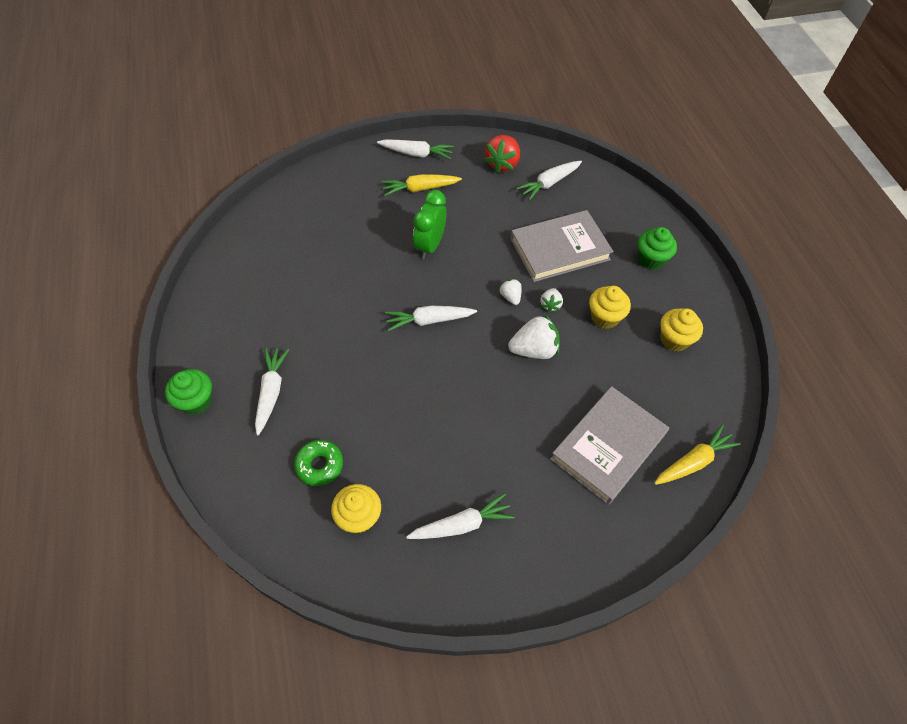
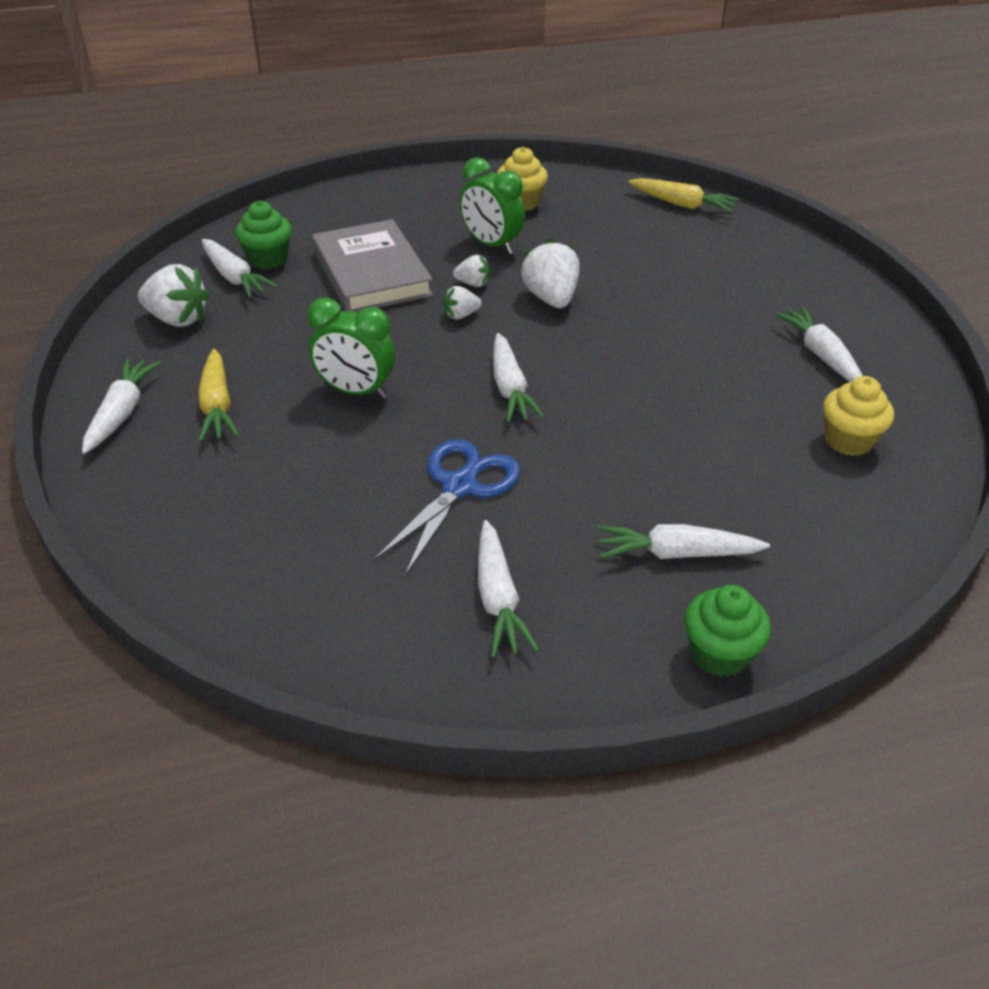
camera: 90 degrees left, 15 degrees down
(255, 307) = (498, 598): none -> white carrot
(319, 465) = (787, 484): green donut -> none
(341, 293) = (459, 487): none -> blue scissors
(502, 164) = (177, 319): red strawberry -> white strawberry
(604, 317) = (491, 245): yellow cupcake -> green clock
(608, 446) = (680, 252): grey book -> none
(651, 259) = (394, 208): green cupcake -> green cupcake (268, 259)
(693, 461) = (682, 204): yellow carrot -> yellow carrot turned 150 degrees clockwise

